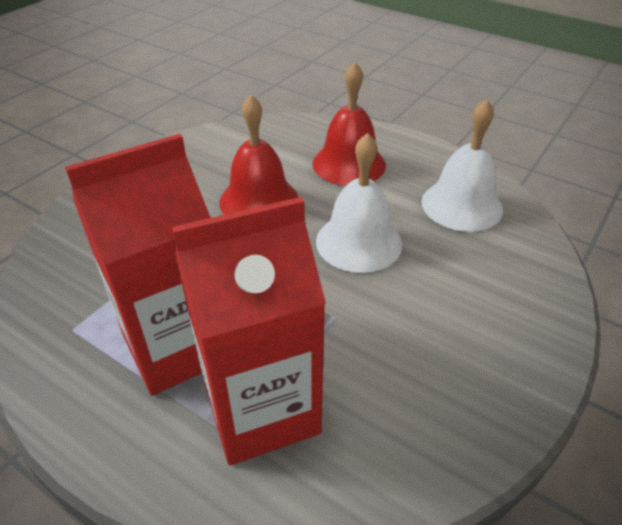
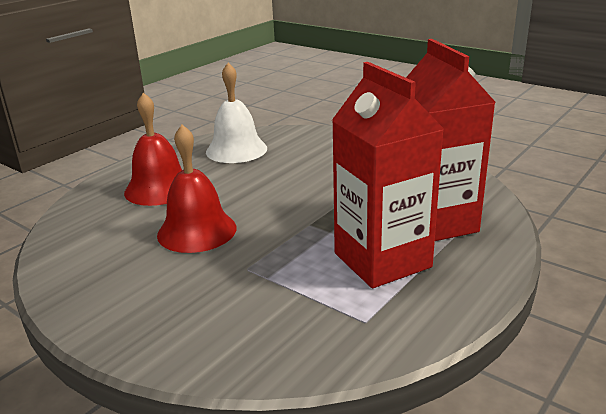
camera: 85 degrees left, 15 degrees down
(358, 242) = (269, 187): white bell -> none

